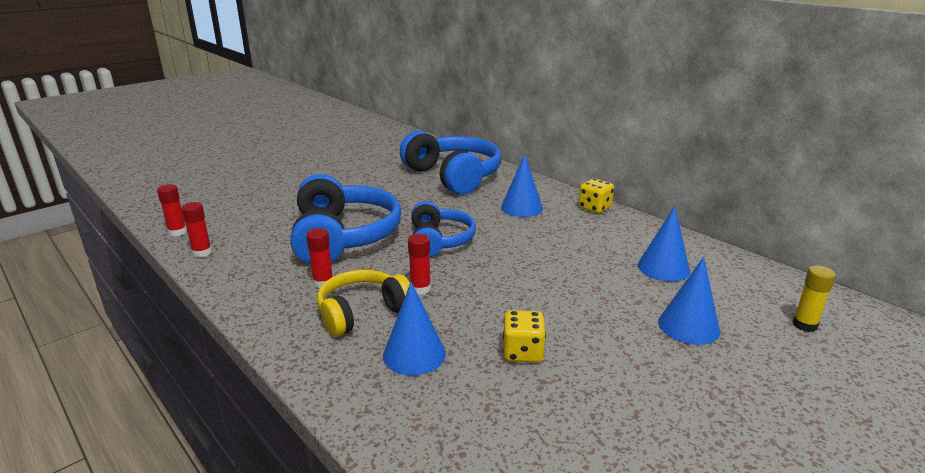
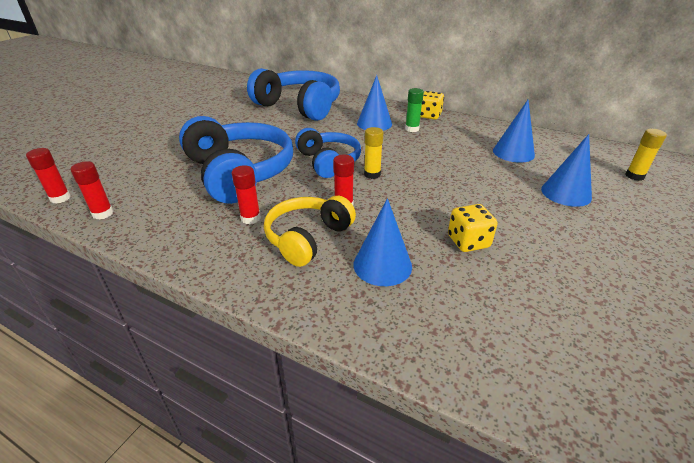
camera: 20 degrees left, 10 degrees up
(475, 262) = (372, 174): none -> yellow glue stick
(560, 220) = (412, 129): none -> green glue stick

